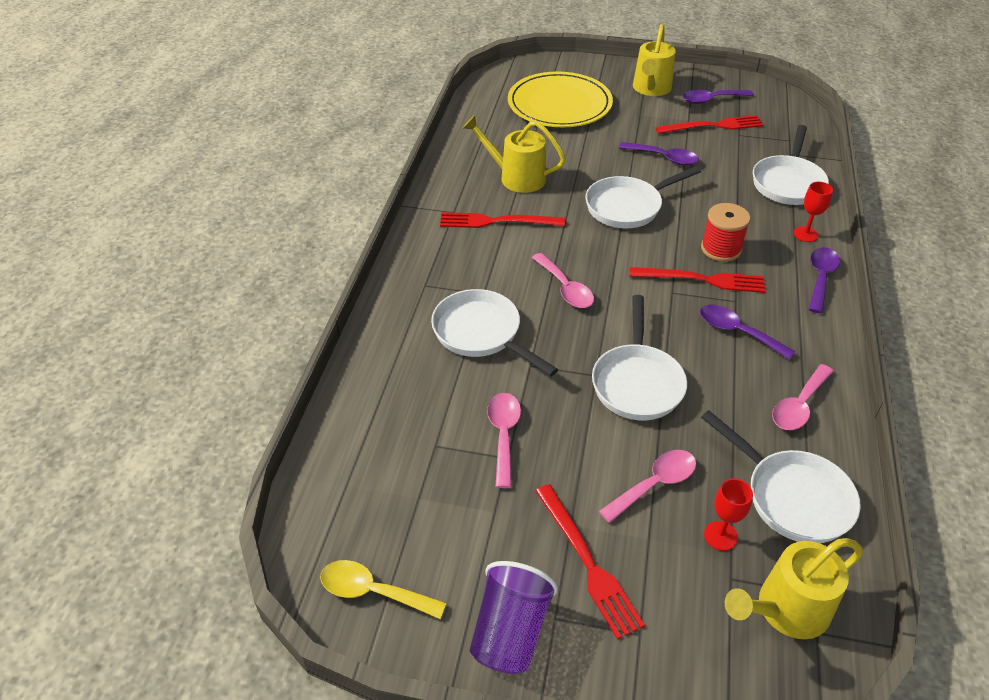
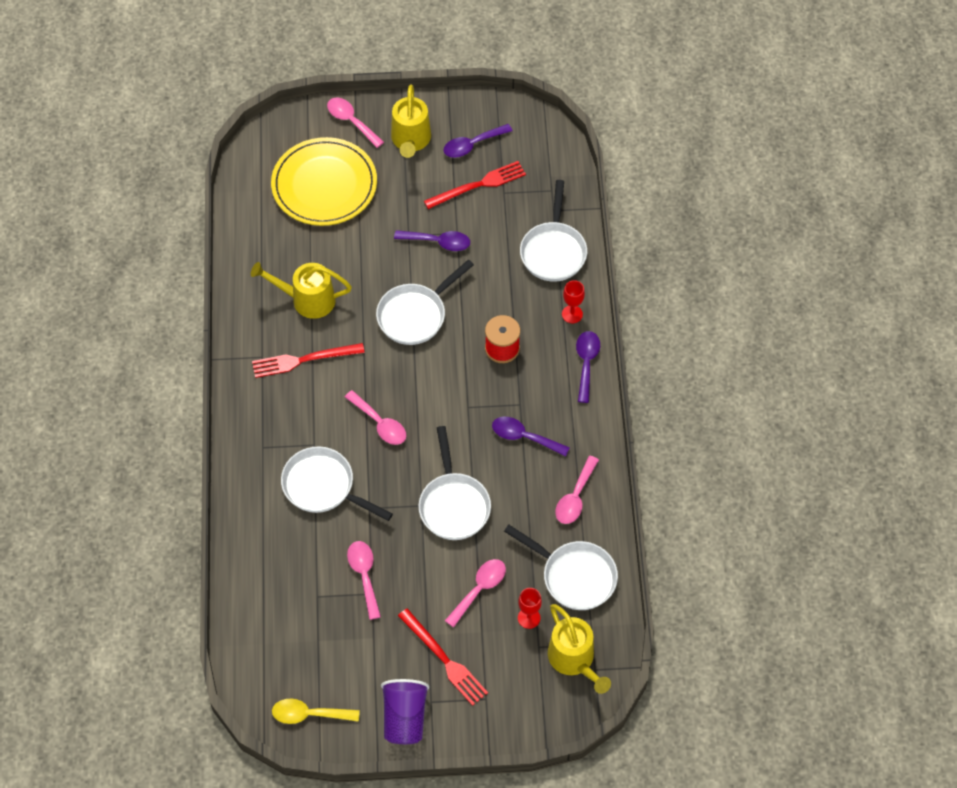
camera: 15 degrees left, 15 degrees up
(597, 70) = (351, 121): none -> pink spoon
(702, 280) = (490, 388): red fork -> none
(785, 610) = (574, 660): yellow watering can -> yellow watering can turned 75 degrees counterclockwise

